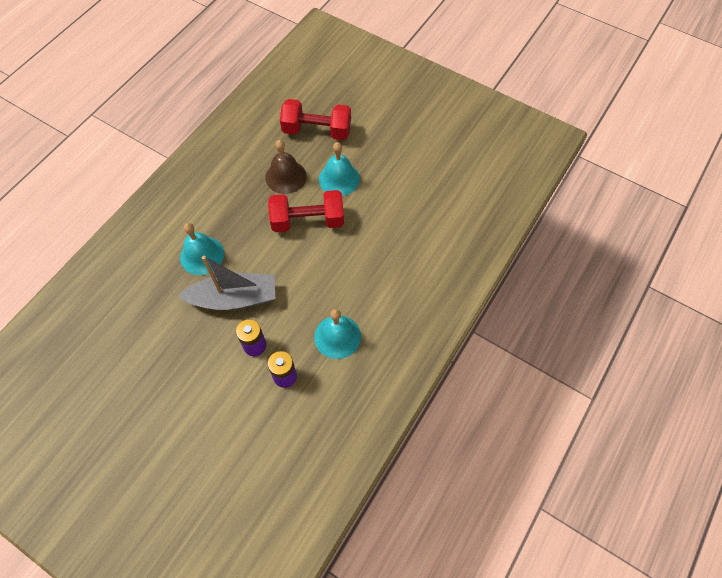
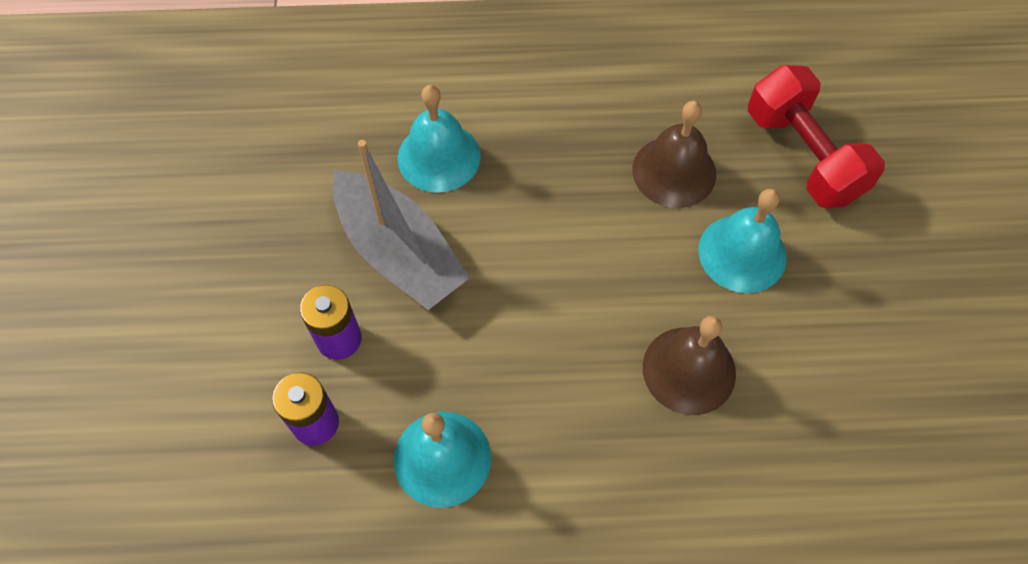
camera: 55 degrees right, 0 degrees up
(308, 221) = (621, 261): red dumbbell -> none
(370, 228) = (689, 370): none -> brown bell

